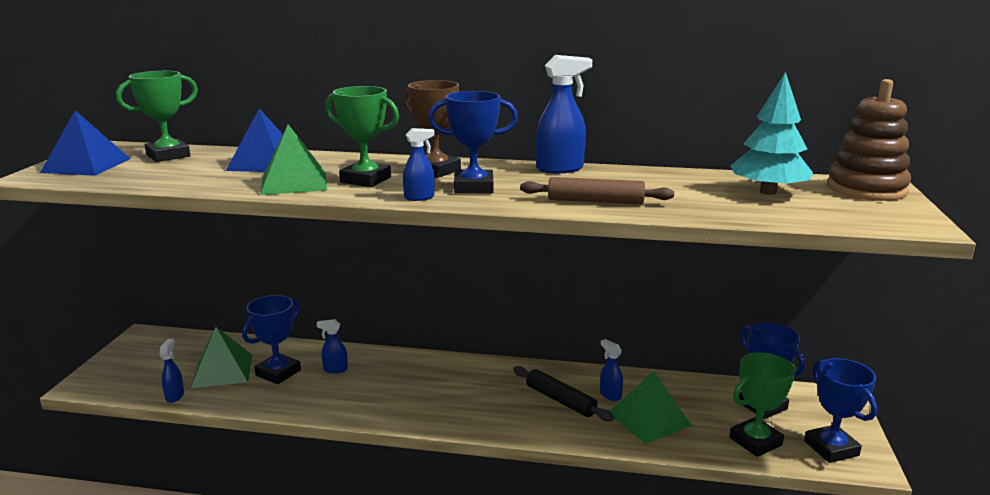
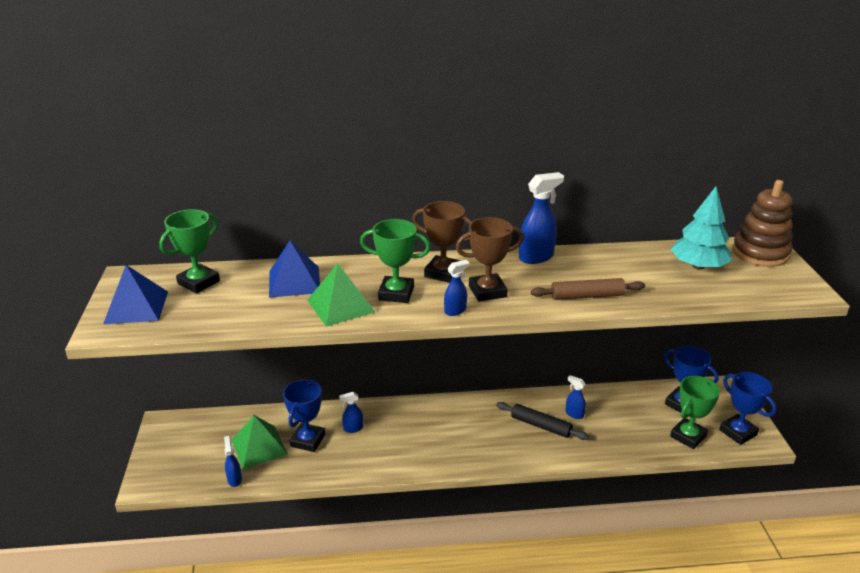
camera: 15 degrees left, 10 degrees up
(473, 187) = (487, 291): blue trophy -> brown trophy
(649, 419) = (610, 431): green pyramid -> none

